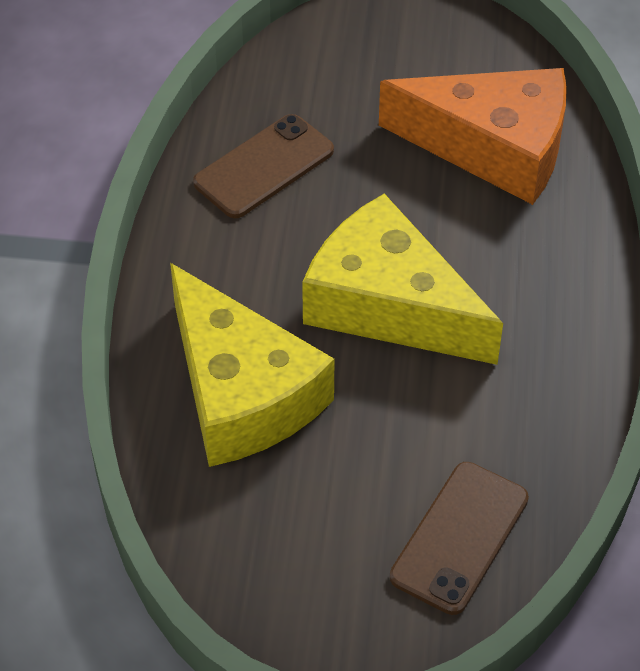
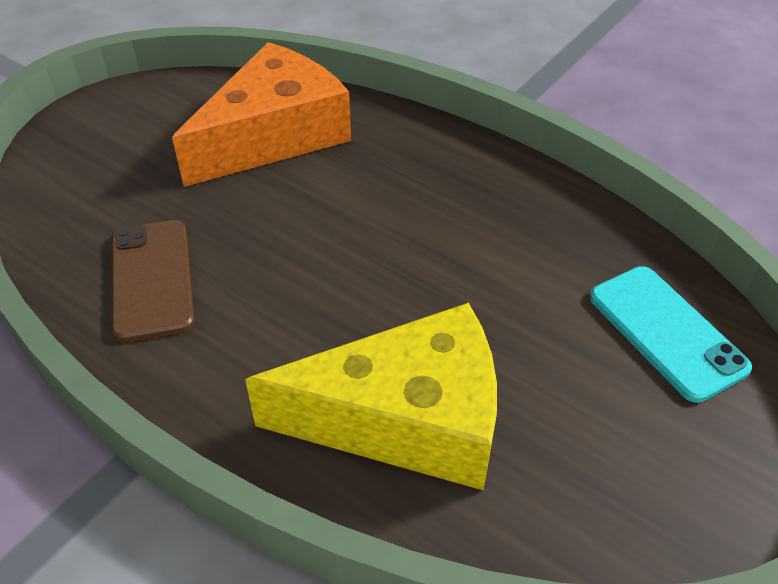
camera: 60 degrees left, 5 degrees down
(389, 304) = (383, 266): yellow cheese -> none
(459, 537) = (666, 332): brown phone -> turquoise phone

